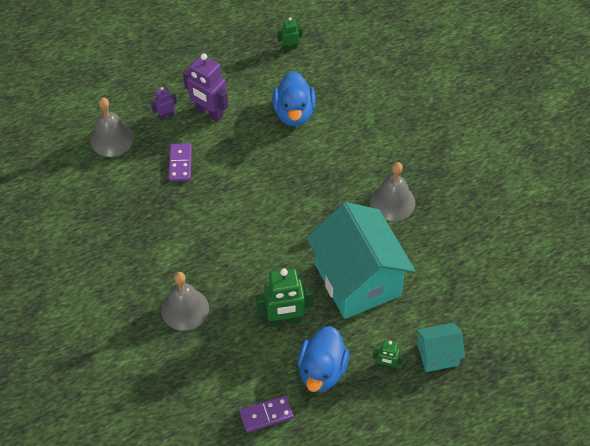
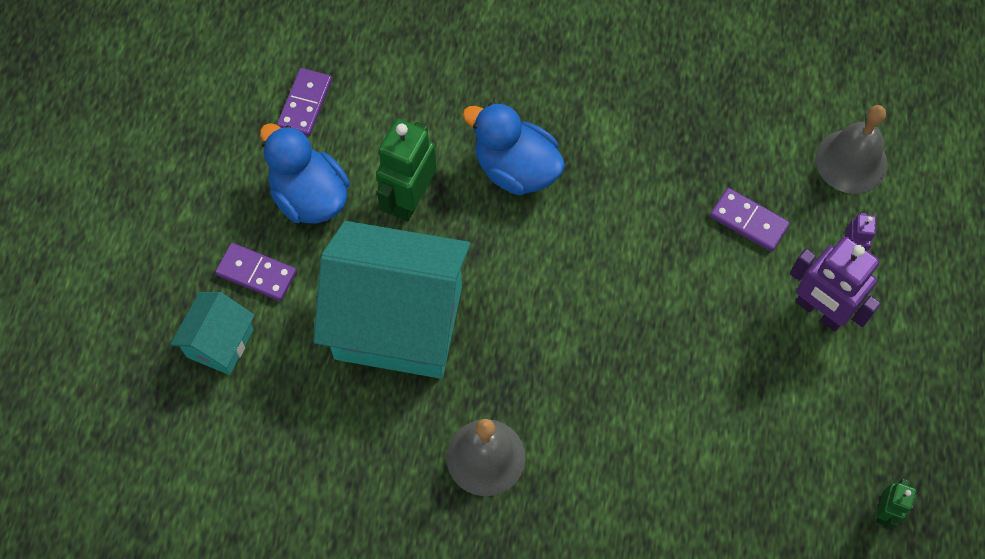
camera: 125 degrees right, 10 degrees up
(185, 309) = (512, 100): grey bell -> none
(209, 113) = (819, 311): purple robot -> purple robot turned 120 degrees counterclockwise
(294, 113) = (742, 429): blue duck -> blue duck (516, 169)
(386, 365) = (257, 273): green robot -> purple domino

